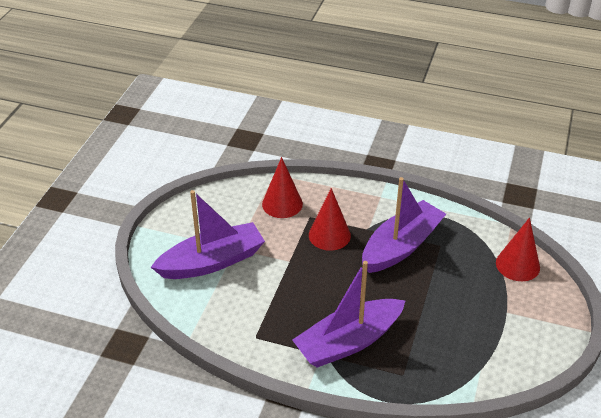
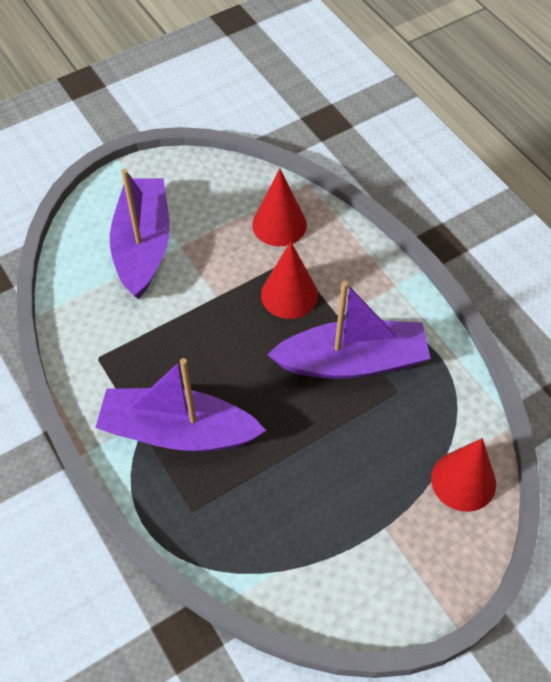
camera: 40 degrees right, 15 degrees up
(212, 262) = (143, 245): purple boat -> purple boat turned 105 degrees counterclockwise

